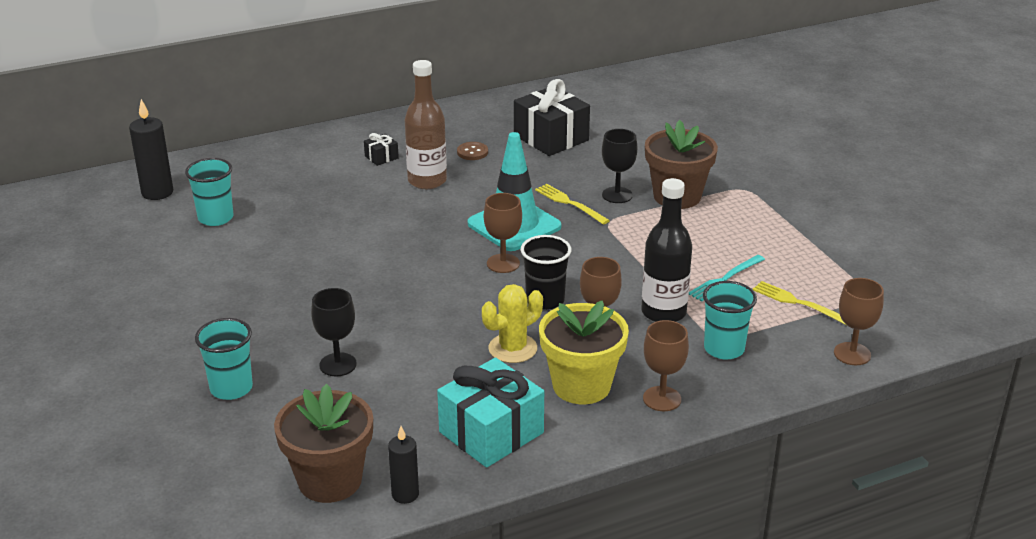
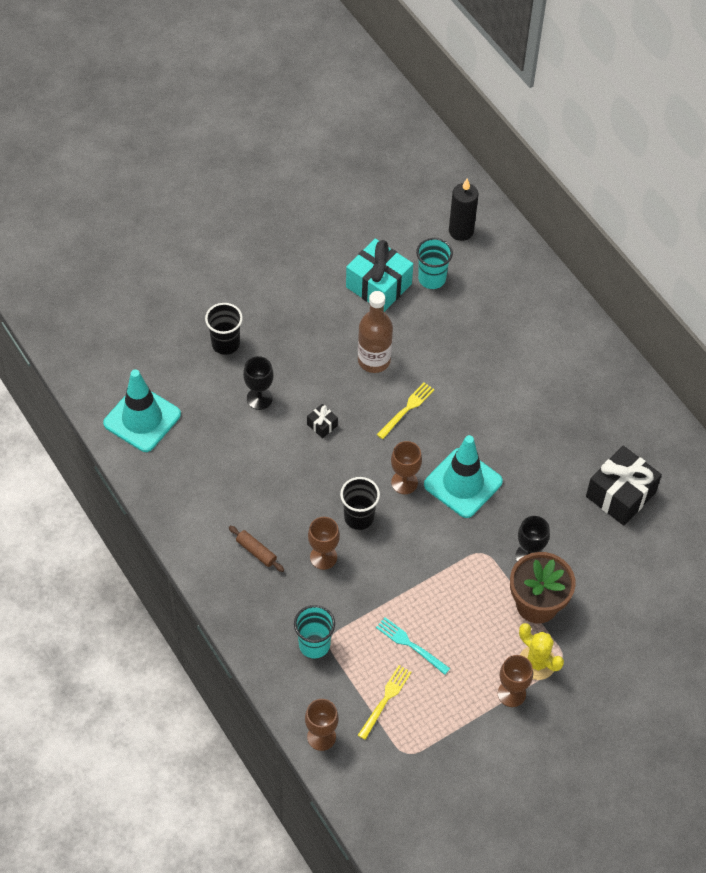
camera: 80 degrees right, 25 degrees up
(231, 388) = (225, 343): turquoise cup -> black cup
(330, 480) = (142, 419): brown flower pot -> turquoise traffic cone
(381, 157) = (553, 369): black gift -> black gift (322, 425)
(405, 494) = (133, 462): black candle -> none
(427, 181) = (520, 410): brown bottle -> brown bottle (374, 360)
(472, 152) = (578, 436): brown button -> none
(491, 432) = (198, 501): turquoise gift -> turquoise gift (378, 285)
(512, 348) = (293, 503): yellow cactus -> yellow cactus (537, 662)
(569, 203) = (507, 520): yellow fork -> yellow fork (407, 409)
(581, 386) = (256, 551): yellow flower pot -> brown rolling pin
(662, 399) = (248, 604): brown goblet -> brown goblet (511, 693)
(663, 312) = (355, 601): black bottle -> none

